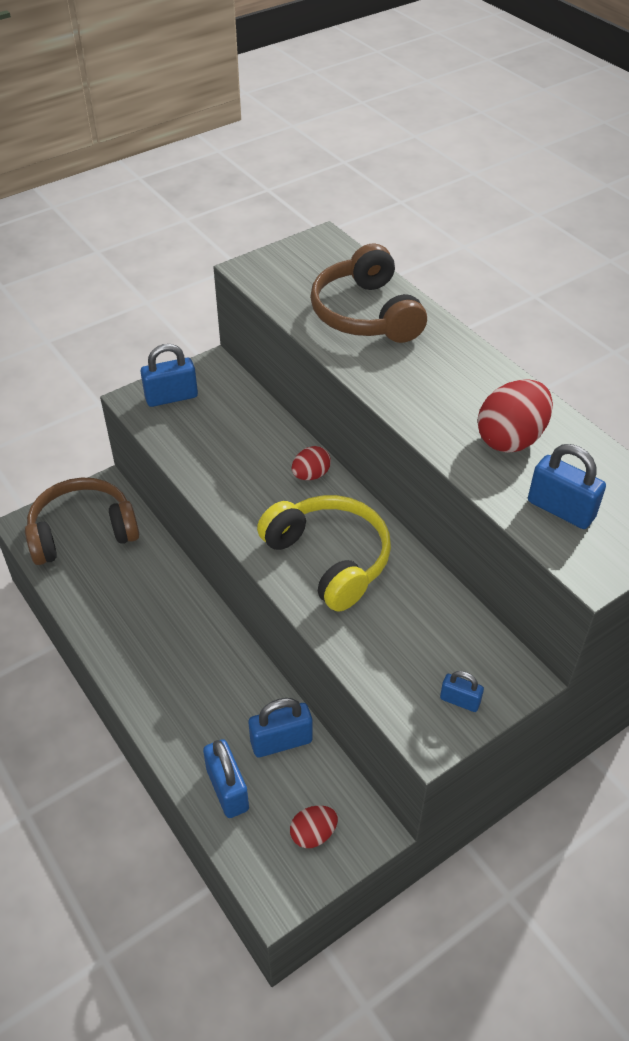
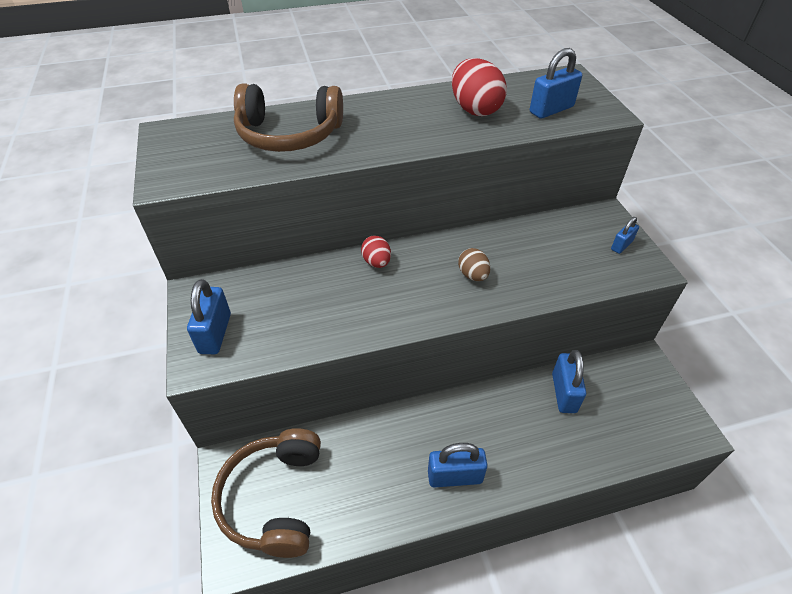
camera: 70 degrees left, 0 degrees up
(227, 789) = (602, 441): blue padlock -> blue padlock (455, 476)
(313, 834) = (645, 395): red egg -> none
(329, 559) = (473, 275): yellow headphones -> brown egg

